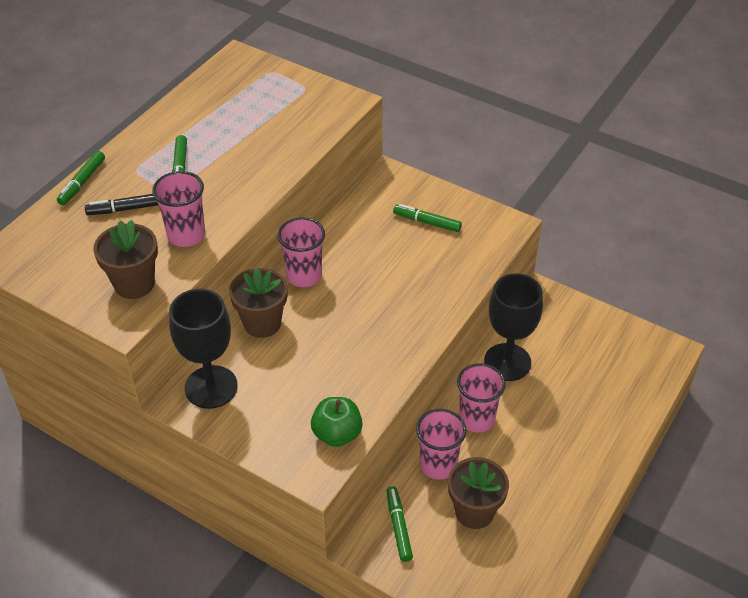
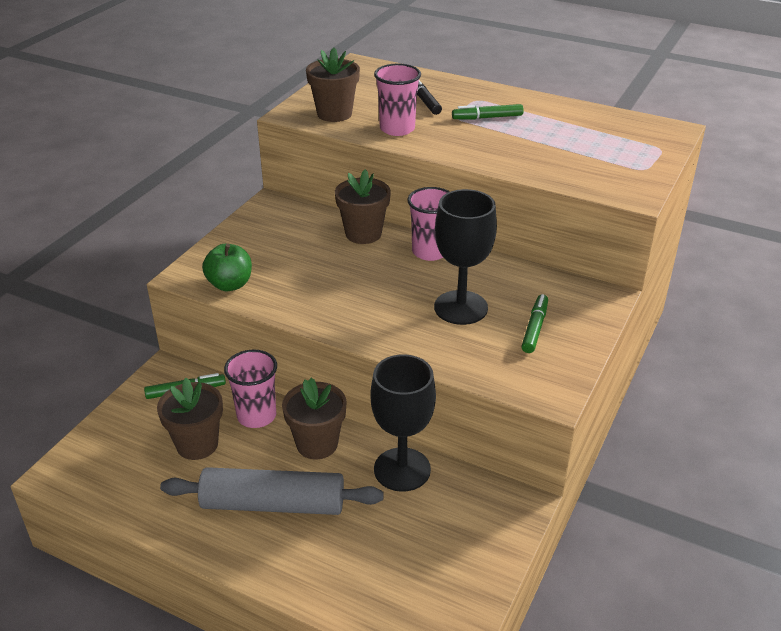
camera: 85 degrees right, 10 degrees down
(82, 182) = (453, 81): green marker -> none
(211, 387) = (286, 215): black goblet -> black goblet (460, 307)
(476, 419) = (317, 444): pink cup -> brown flower pot
(546, 450) = (273, 504): none -> grey rolling pin

